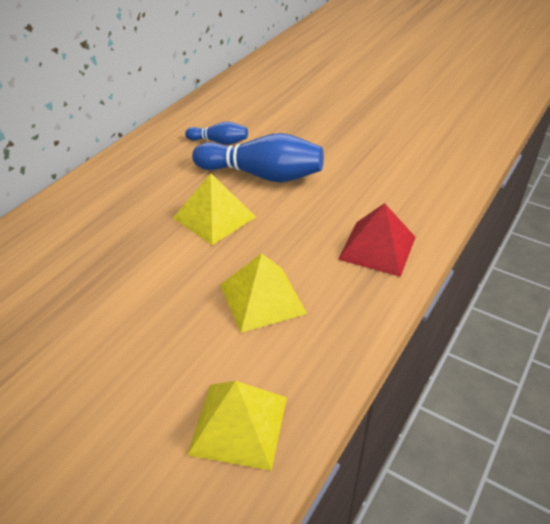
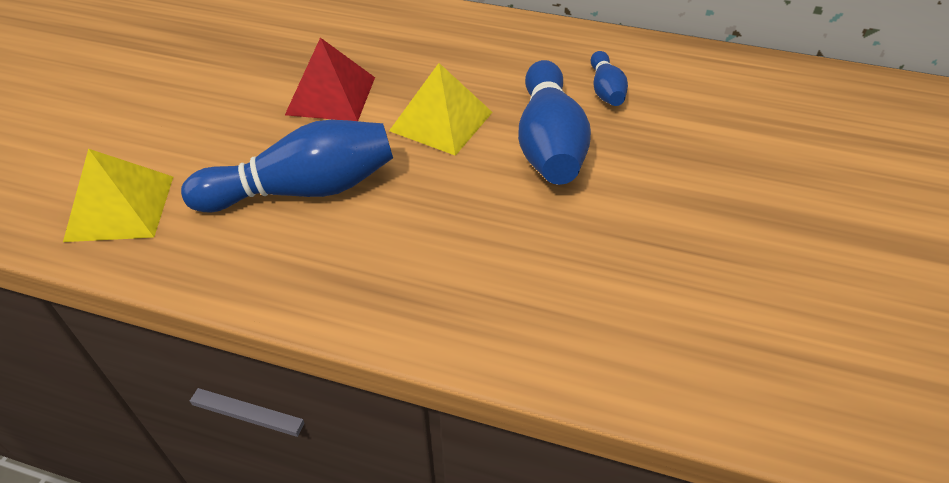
camera: 75 degrees right, 5 degrees up
(262, 298) = (303, 190): yellow pyramid -> blue bowling pin
(377, 247) = (427, 287): red pyramid -> red pyramid (331, 95)

